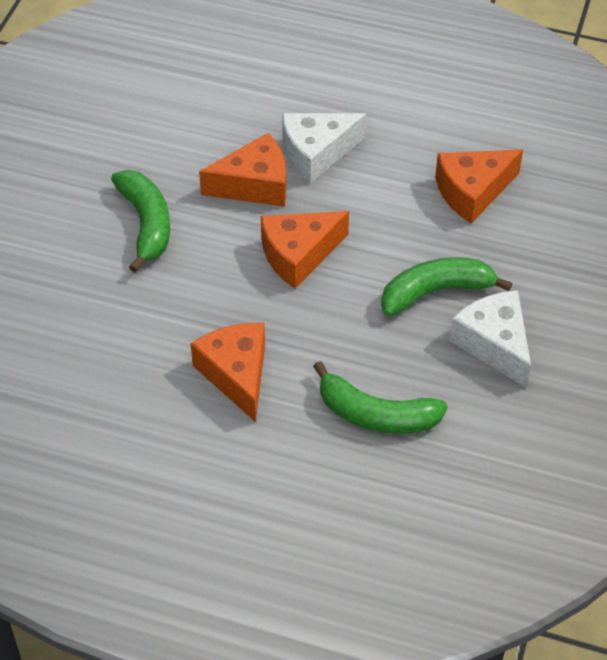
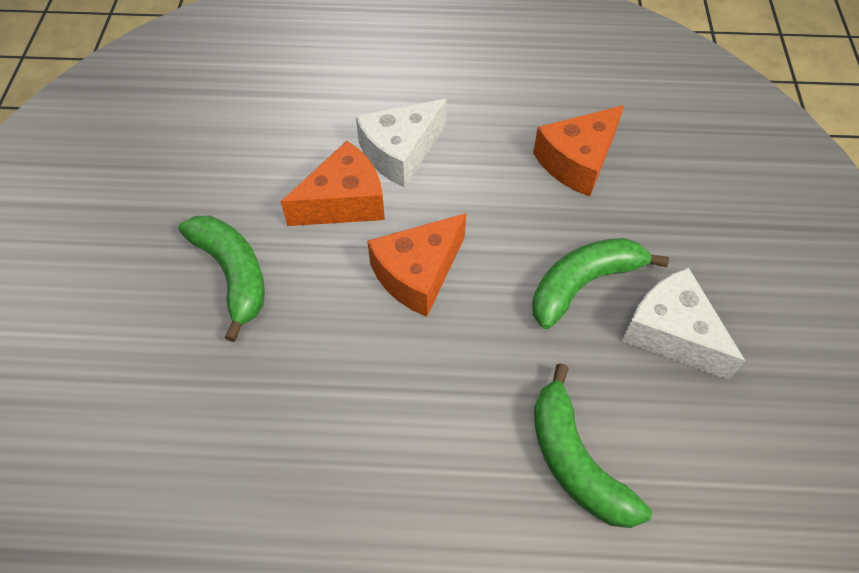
camera: 15 degrees left, 5 degrees up
(236, 374) = (392, 448): orange cheese -> none
(376, 415) = (575, 461): green banana -> green banana turned 60 degrees clockwise

